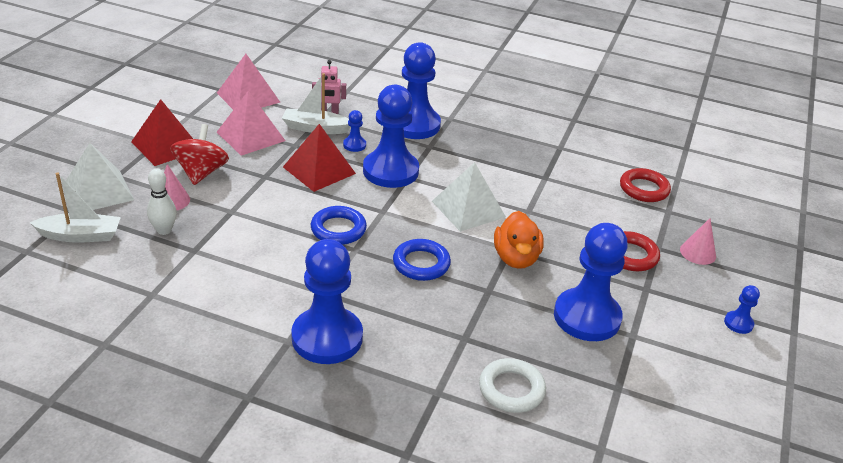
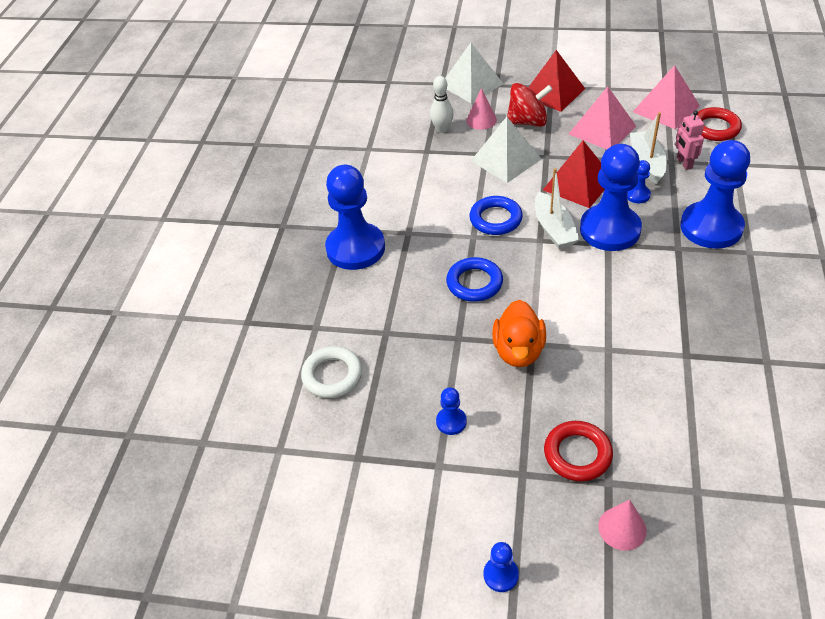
camera: 85 degrees right, 10 degrees up
(80, 235) = (416, 96): white boat -> white boat (554, 229)
(468, 209) = (581, 299): white pyramid -> white pyramid (505, 159)
(516, 258) = (518, 351): orange duck -> orange duck turned 75 degrees counterclockwise
(587, 317) = (451, 422): blue pawn -> blue pawn, size x0.43
(644, 189) = (731, 460): red ring -> red ring (715, 128)

